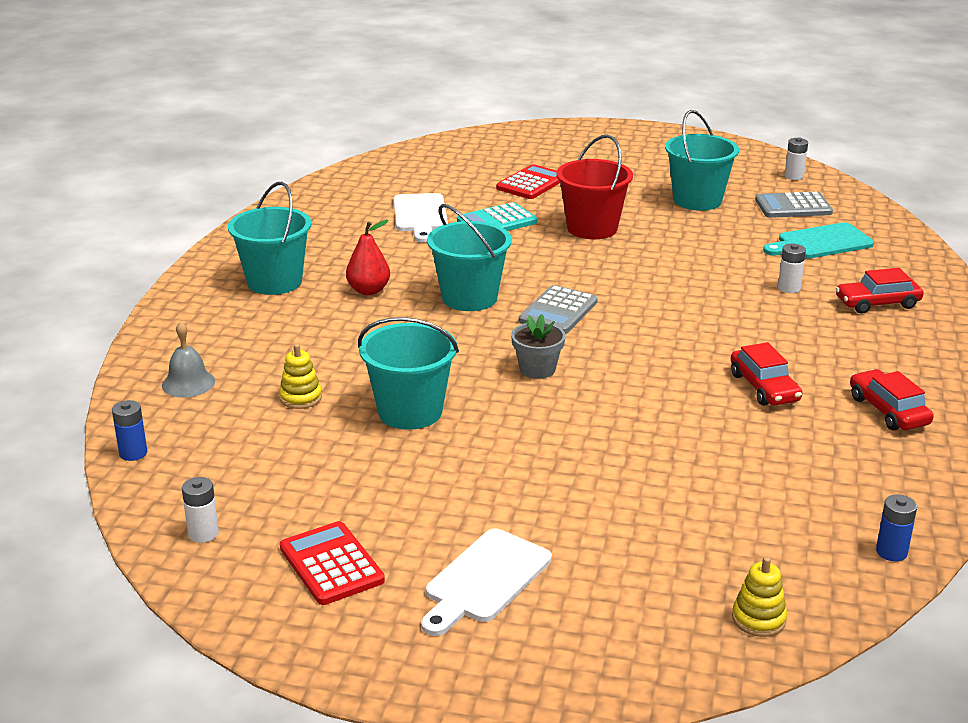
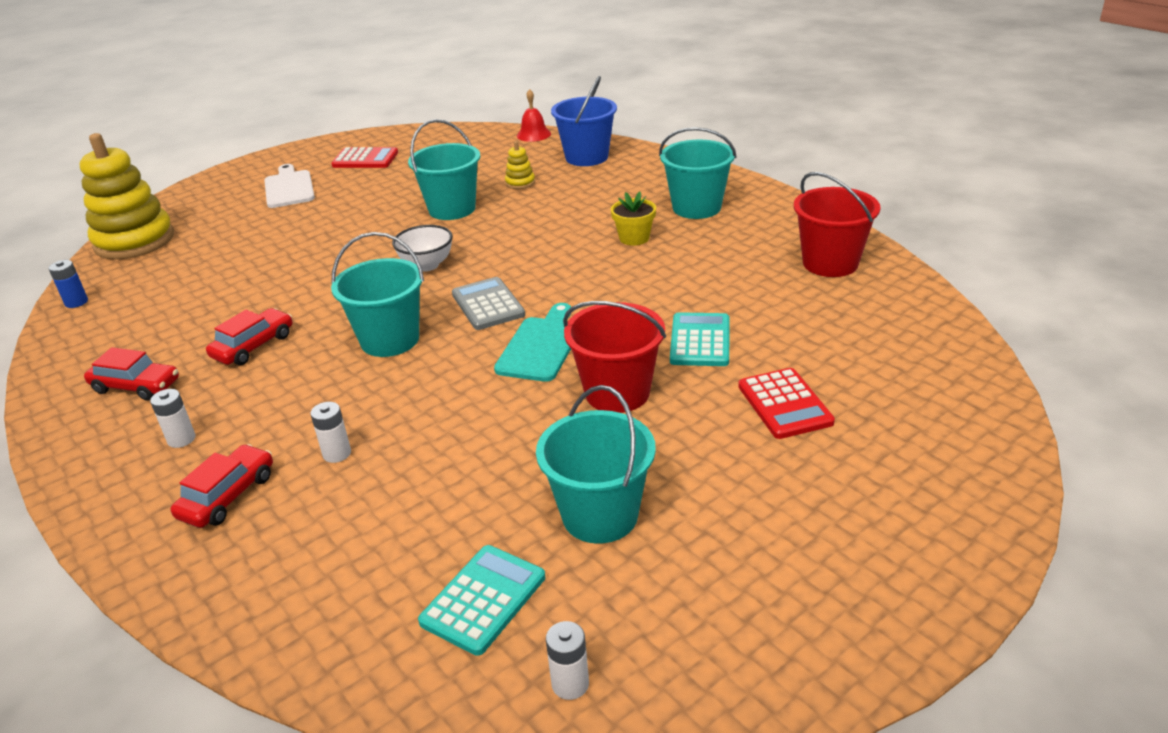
camera: 130 degrees right, 5 degrees up
(133, 453) = (533, 134): blue battery -> red bell
(188, 383) = (586, 157): grey bell -> blue bucket
(203, 533) = (438, 139): white battery -> white battery (181, 439)
(329, 208) = (830, 263): none -> red bucket
(368, 290) = (634, 238): red pear -> yellow flower pot
(420, 215) = (762, 303): white cutting board -> none
(469, 298) = (565, 274): turquoise bucket -> turquoise bucket (390, 340)
(537, 369) = (427, 265): grey flower pot -> white bowl
(758, 619) = (134, 241): yellow stacking toy -> yellow stacking toy, size x2.41
(764, 387) = (253, 346): red car -> red car turned 105 degrees clockwise
(793, 206) = (483, 599): grey calculator -> turquoise calculator
(821, 243) = (375, 550): turquoise cutting board -> turquoise cutting board (541, 346)

